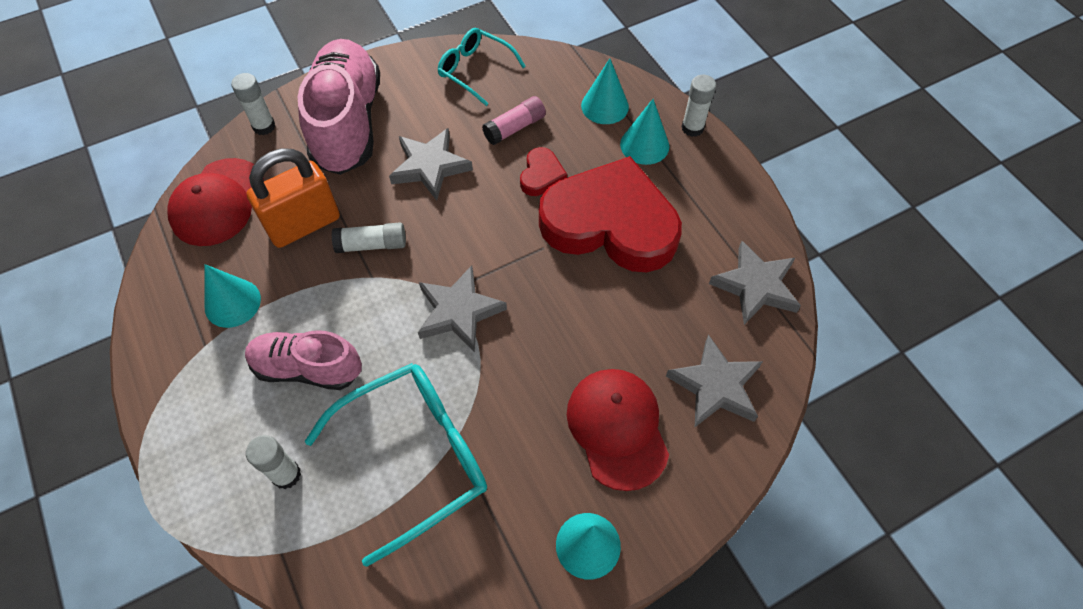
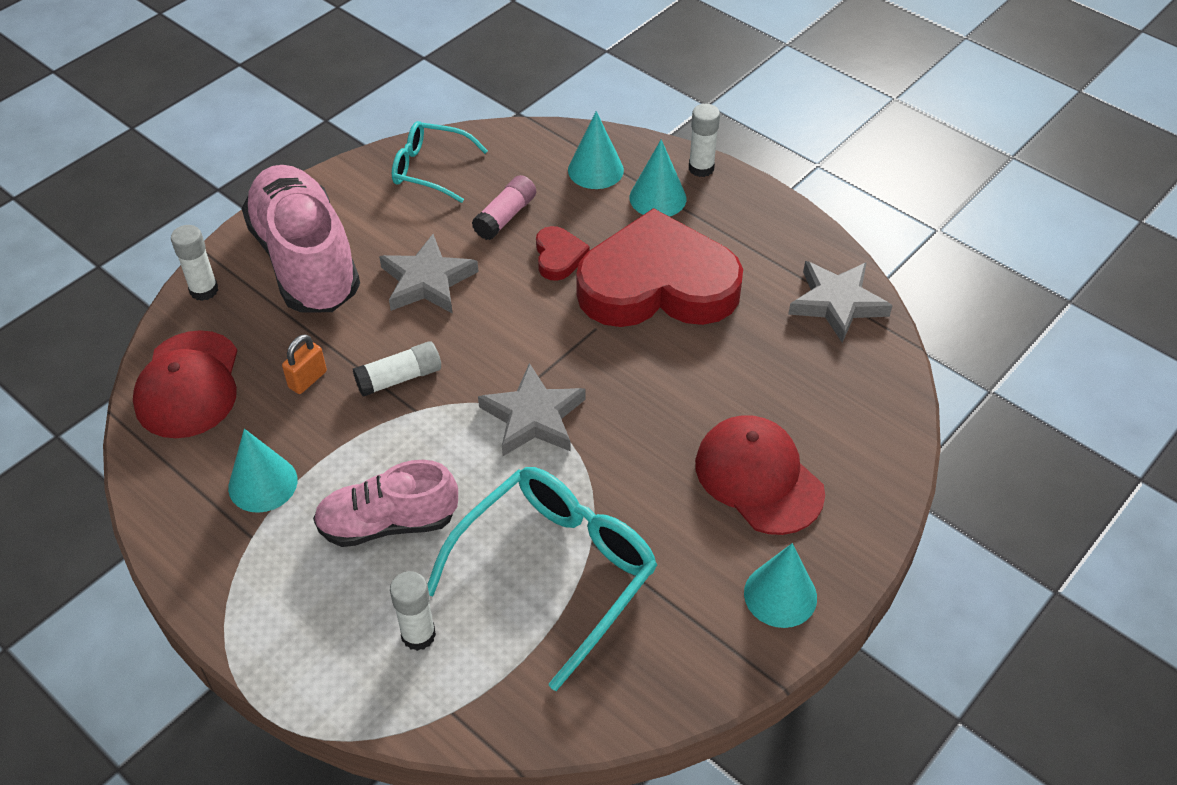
camera: 20 degrees left, 10 degrees down
(304, 224) = (307, 379): orange padlock -> orange padlock, size x0.47
(715, 386) = (840, 408): grey star -> none

